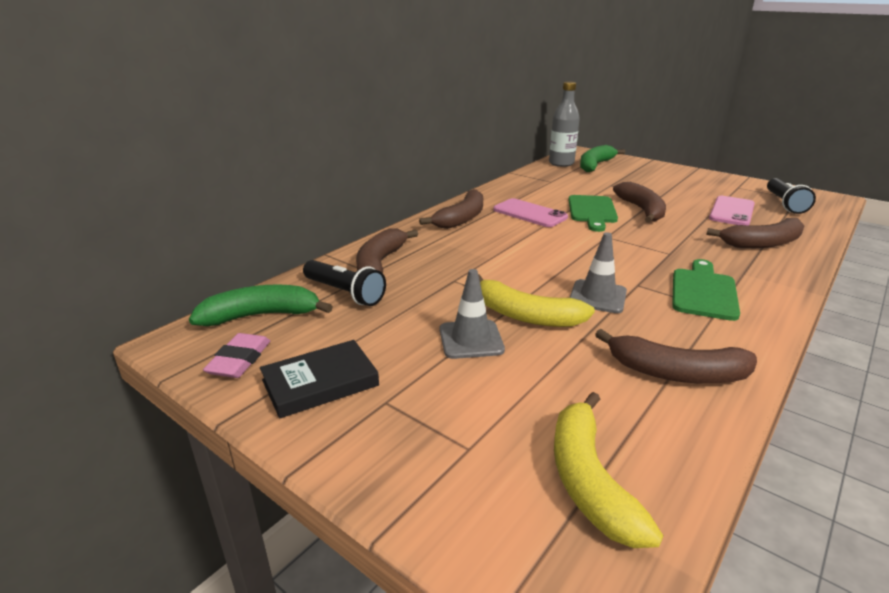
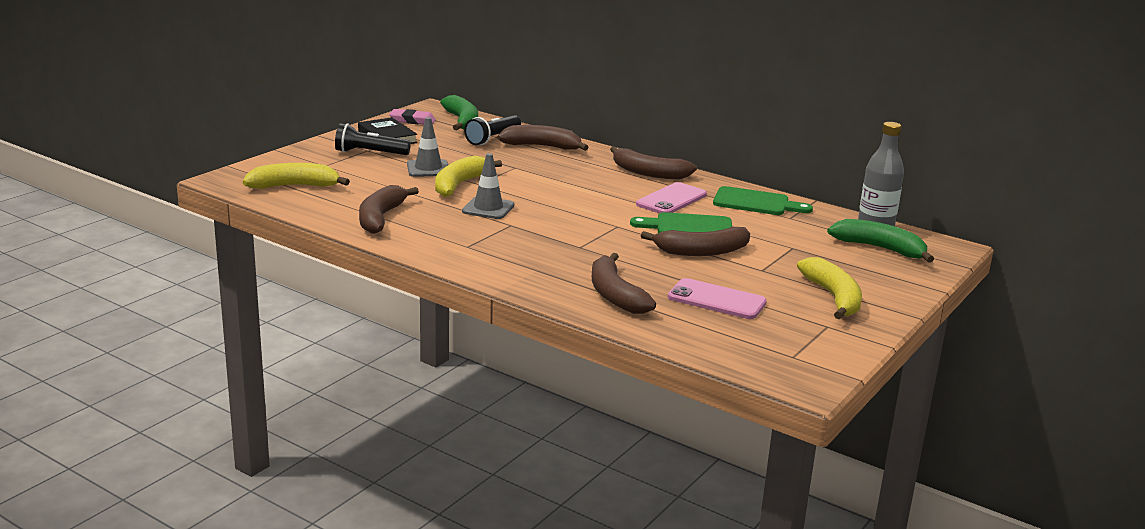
camera: 85 degrees right, 5 degrees down
(691, 182) = (833, 298): none -> yellow banana
(703, 291) = (498, 246): green cutting board -> green cutting board (756, 203)
(784, 204) = (761, 340): black flashlight -> black flashlight (369, 153)

